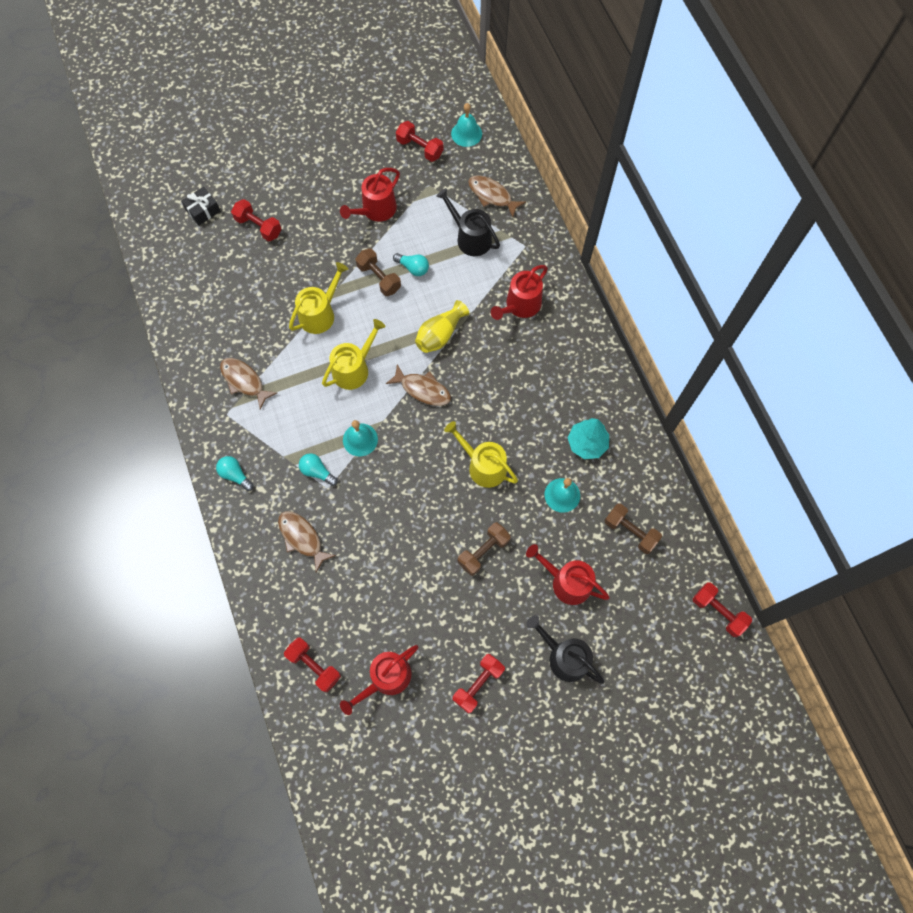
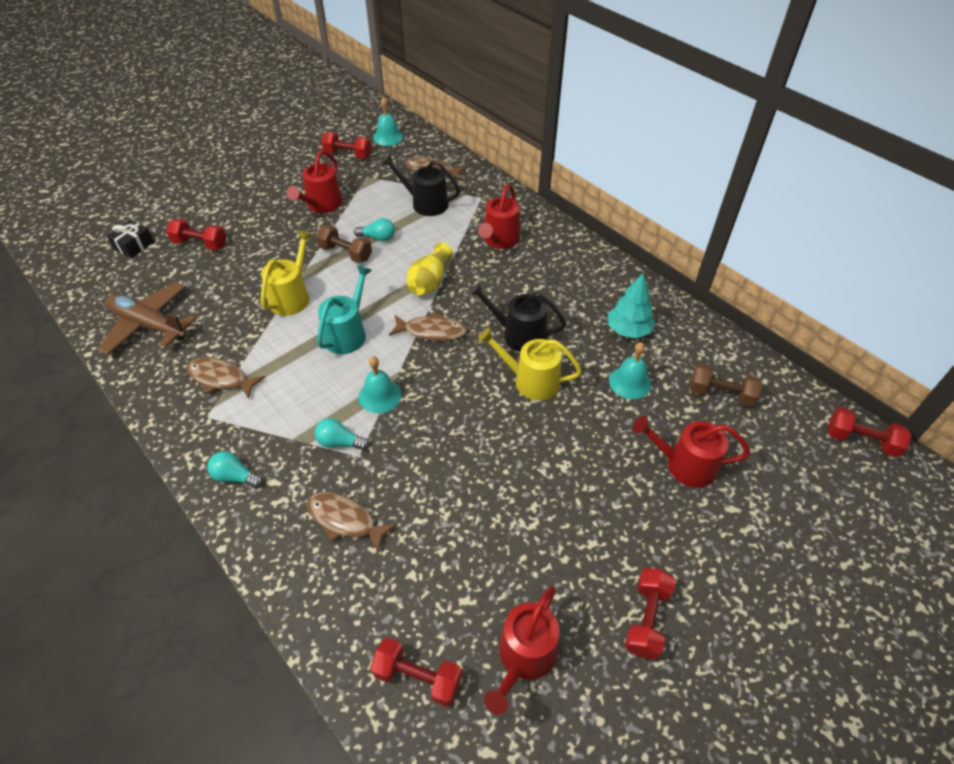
camera: 20 degrees left, 20 degrees down
(200, 307) = (149, 325): none -> brown plane
(354, 369) = (347, 333): yellow watering can -> turquoise watering can
(483, 551) = (574, 464): brown dumbbell -> none
(564, 657) = (730, 547): black watering can -> black watering can (519, 334)

